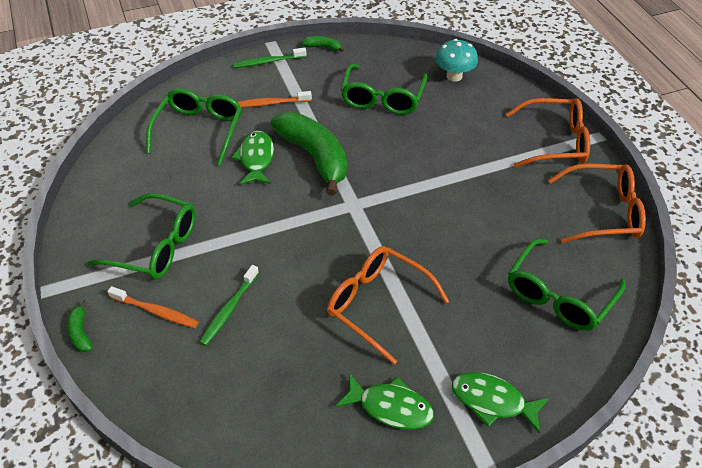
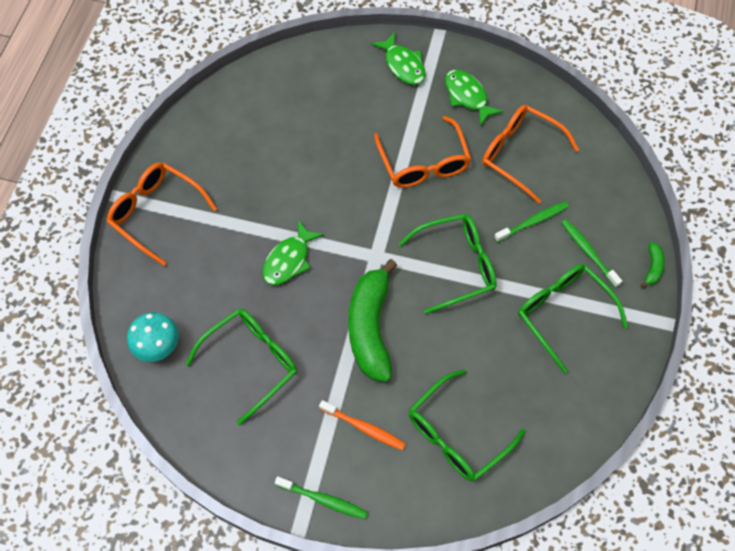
camera: 145 degrees left, 15 degrees up
(156, 311) = (588, 252): orange toothbrush -> green toothbrush
(256, 159) = (424, 359): green fish -> green fish (289, 260)
(323, 47) = (247, 484): green banana -> none
(558, 296) = (296, 97): green glasses -> green glasses (457, 265)
(603, 212) = (195, 132): orange glasses -> orange glasses (519, 154)

